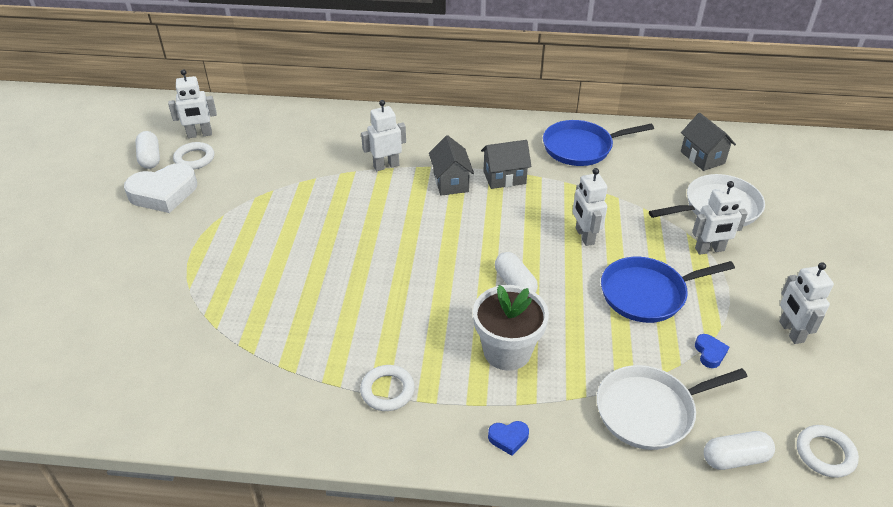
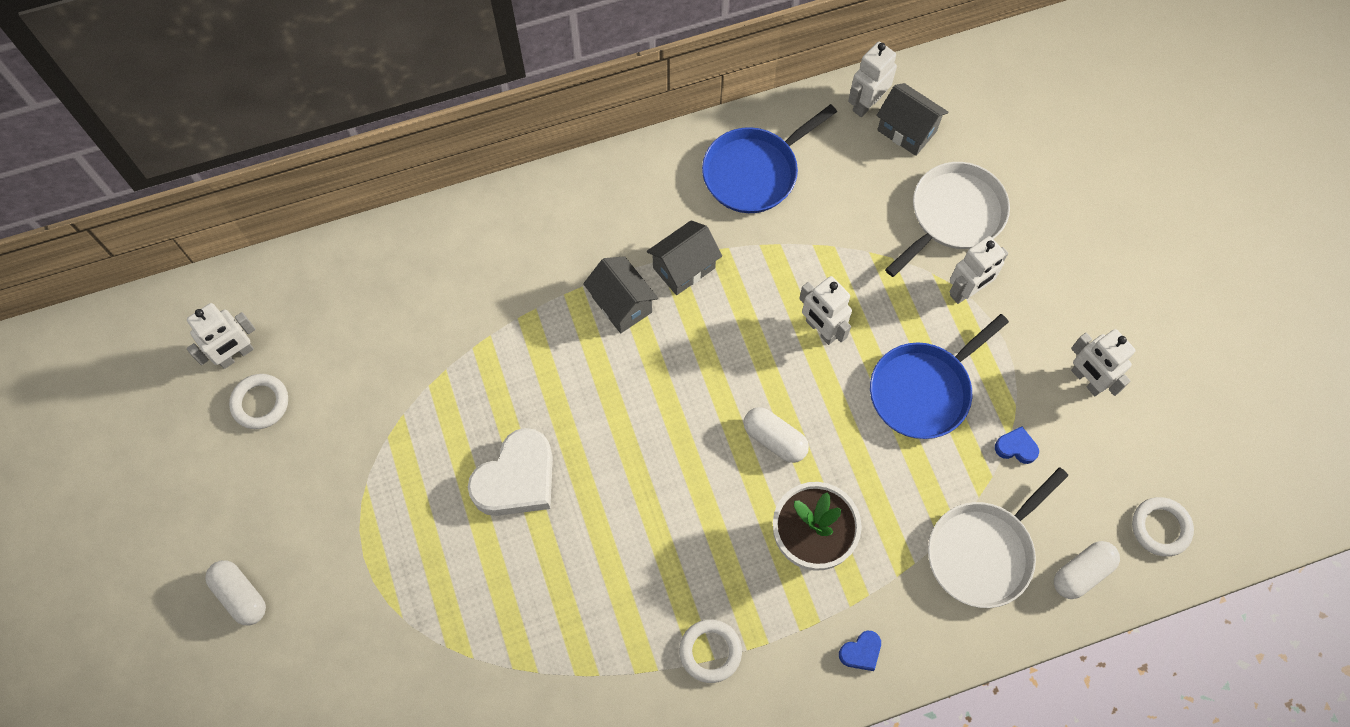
camera: 25 degrees left, 25 degrees up
(150, 158) = (197, 428): white capsule -> white capsule (241, 595)
(163, 193) = (262, 482): white heart -> white heart (517, 479)
(386, 166) = (524, 309): white robot -> white robot (866, 104)
(710, 353) = (1016, 447): blue heart -> blue heart turned 45 degrees counterclockwise

